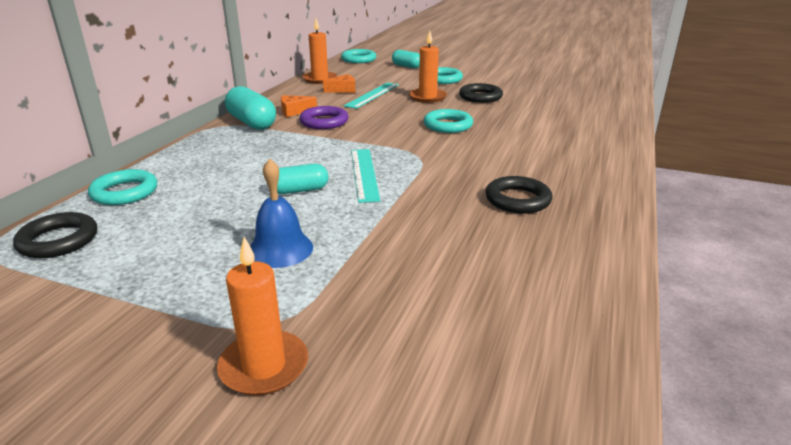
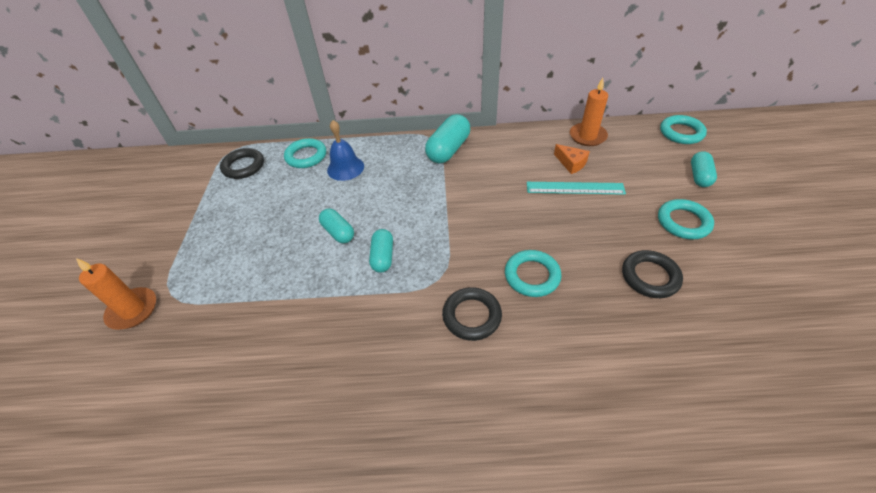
camera: 70 degrees right, 20 degrees up
(280, 249) = (252, 261): blue bell -> blue bell (345, 168)
(294, 111) = (490, 160): orange cheese -> none
(324, 122) = (479, 187): purple ring -> none
(364, 174) = (383, 257): turquoise ruler -> turquoise capsule
(427, 97) = (605, 231): orange candle -> none
(517, 200) = (375, 387): black ring -> black ring (471, 316)

